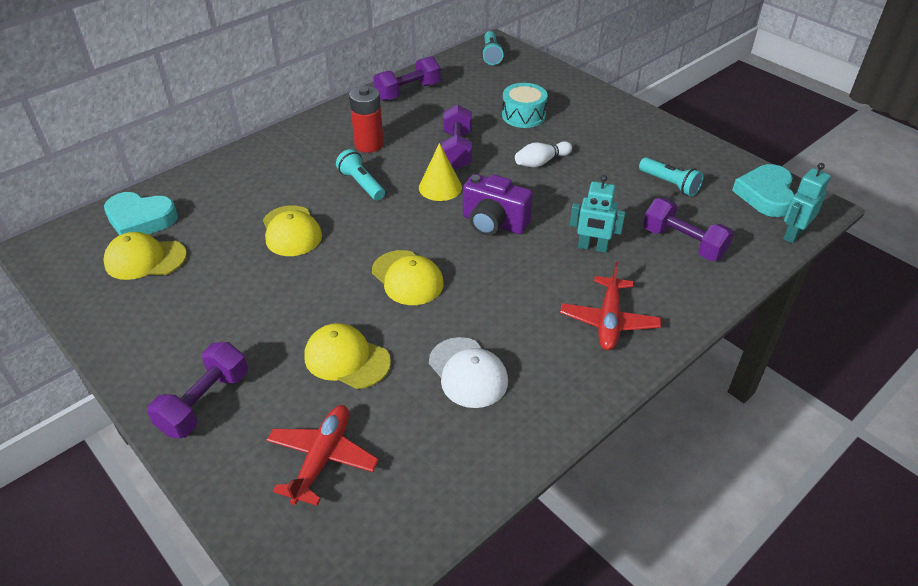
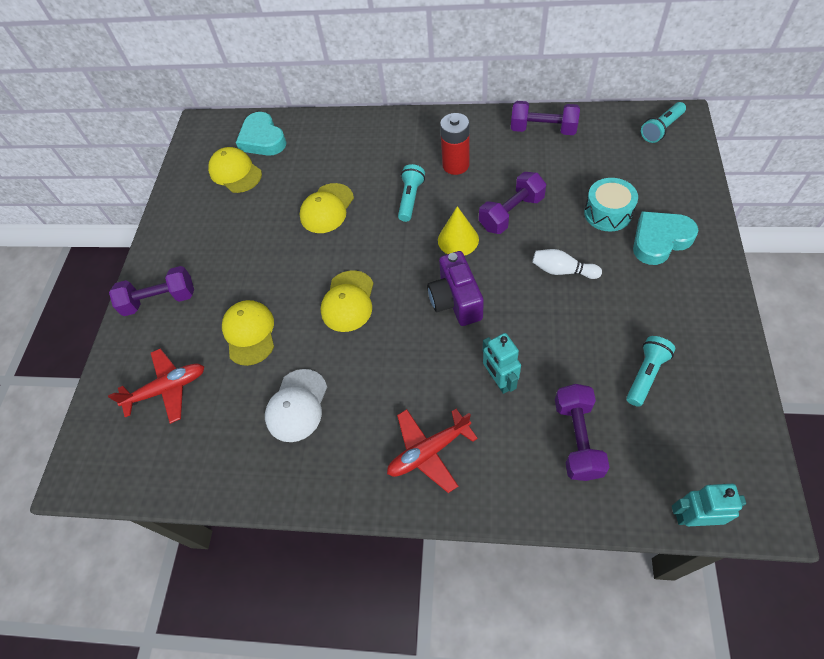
camera: 55 degrees right, 15 degrees up
(670, 184) = (646, 374): turquoise flashlight -> turquoise flashlight turned 150 degrees counterclockwise
(765, 195) = (726, 457): turquoise heart -> turquoise heart (660, 240)

